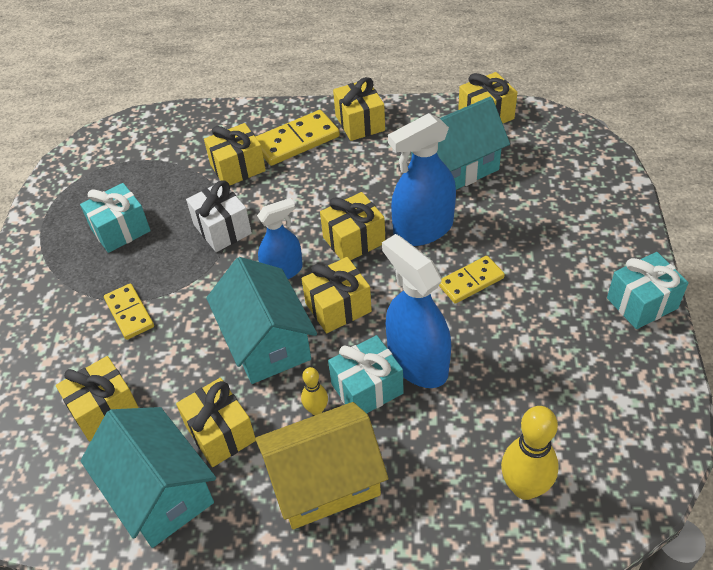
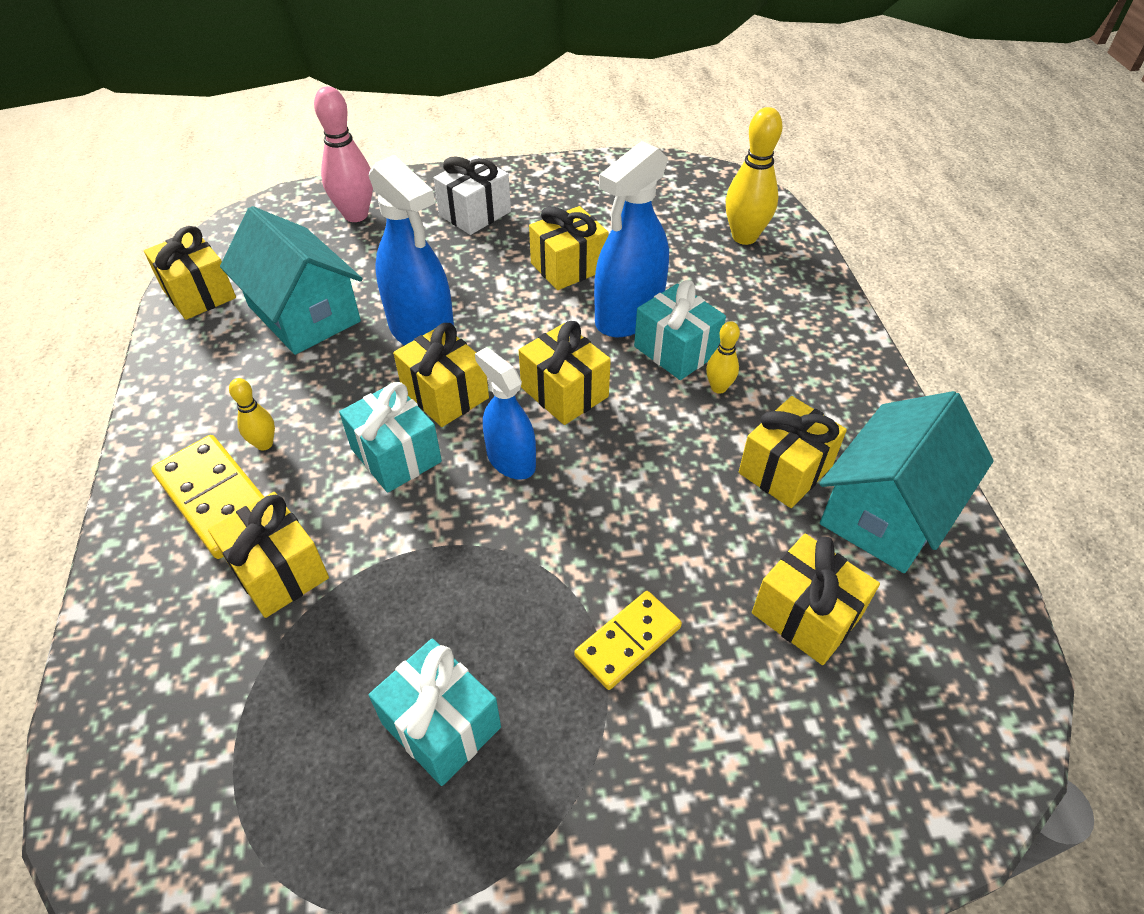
camera: 105 degrees left, 0 degrees up
(222, 229) = (431, 557): white gift -> white gift (475, 213)
(267, 341) = (636, 453): turquoise house -> none
(324, 481) = (801, 367): yellow house -> none
(333, 156) = (264, 444): none -> yellow bowling pin
(360, 123) = (186, 424): yellow gift -> yellow gift (568, 267)
(471, 281) = (503, 286): yellow domino -> none
(579, 192) = (356, 215): none -> pink bowling pin
(642, 303) = (515, 177): turquoise gift -> turquoise gift (396, 455)

